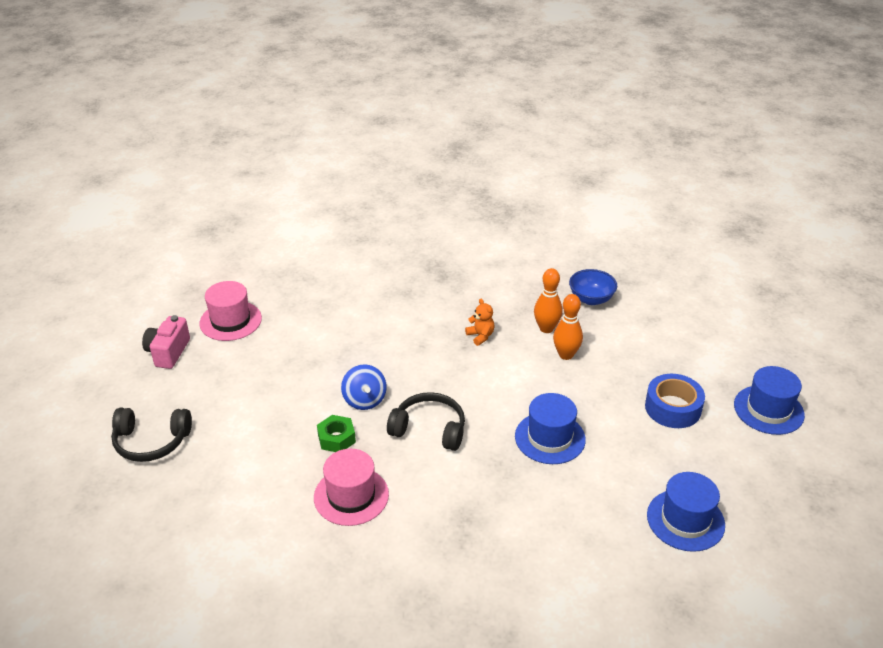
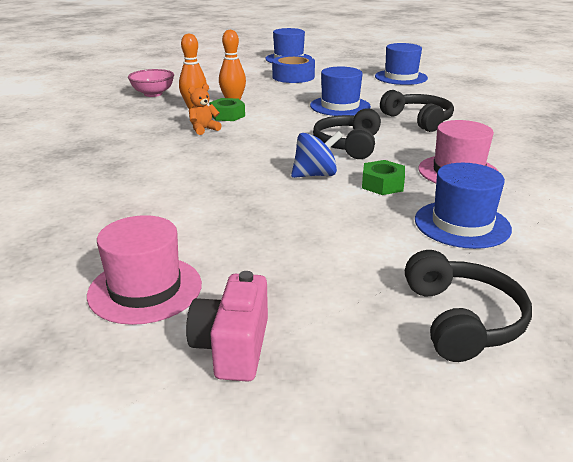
camera: 95 degrees left, 10 degrees down
(168, 352) = (232, 347): pink camera -> pink camera turned 90 degrees clockwise
(257, 472) = (462, 224): none -> blue hat
(498, 499) = (418, 120): none -> black headphones
(520, 351) = (227, 115): none -> green nut
(591, 299) = (153, 94): blue bowl -> pink bowl

